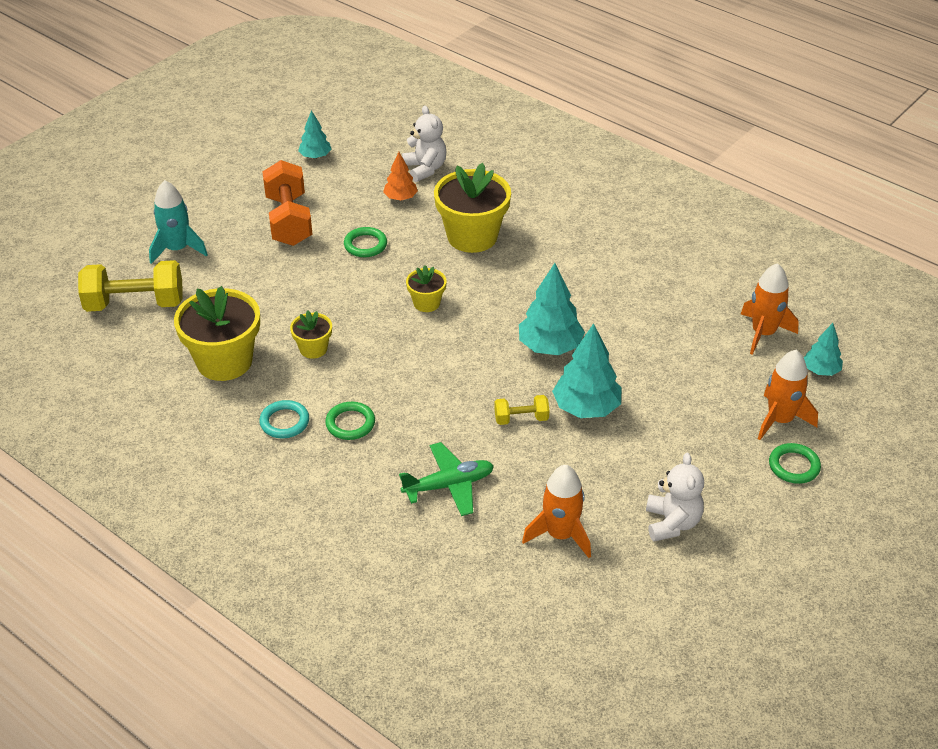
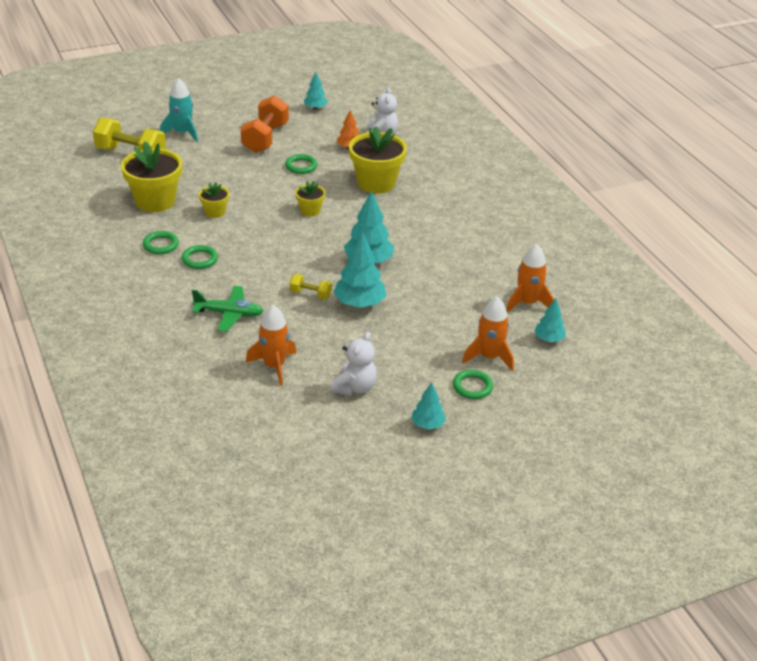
camera: 25 degrees right, 5 degrees down
(284, 422) = (161, 245): turquoise ring -> green ring
(787, 536) = (427, 424): none -> turquoise tree

